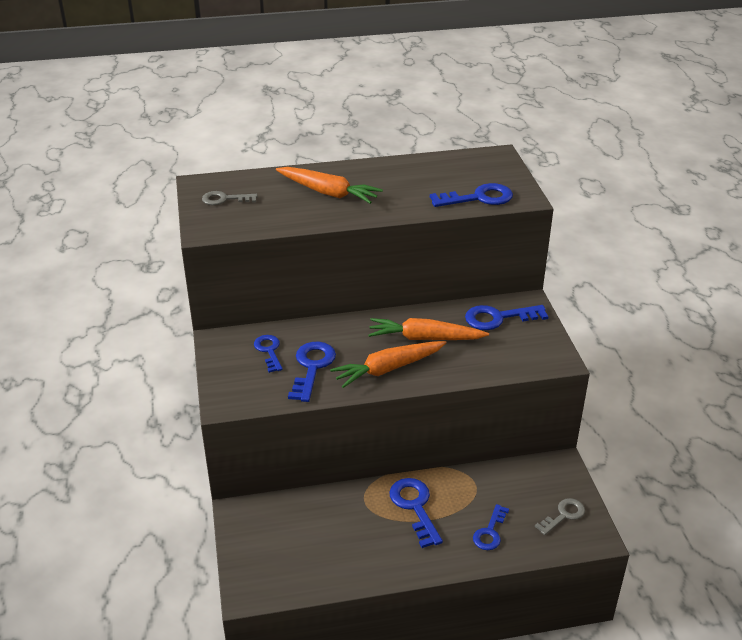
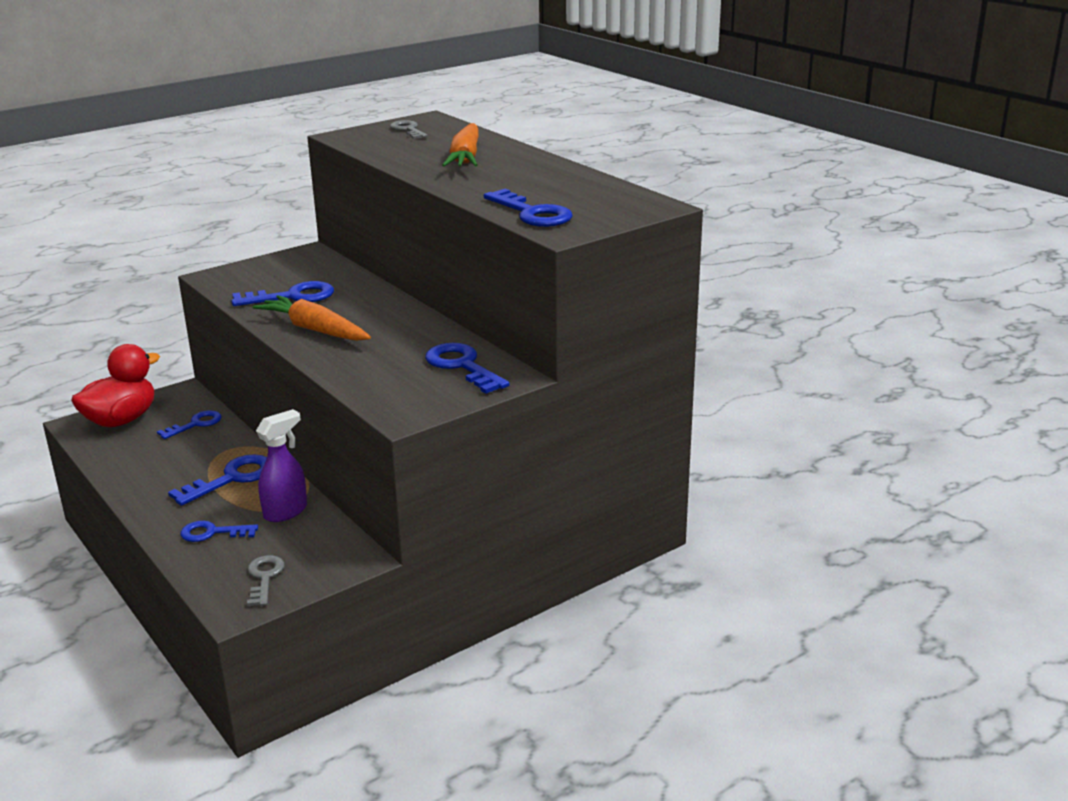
camera: 65 degrees right, 10 degrees down
(263, 561) = (121, 420): none -> red duck
(269, 351) = (306, 274): blue key -> blue key (195, 424)
(425, 338) = (386, 336): orange carrot -> none
(481, 487) = (286, 511): none -> purple spray bottle
(563, 515) = (264, 577): grey key -> grey key turned 120 degrees counterclockwise

